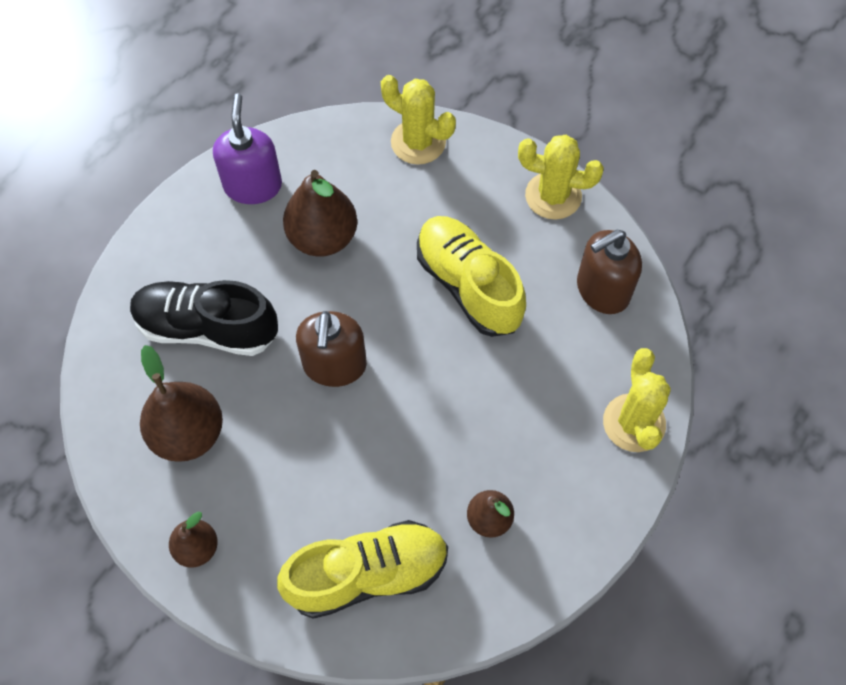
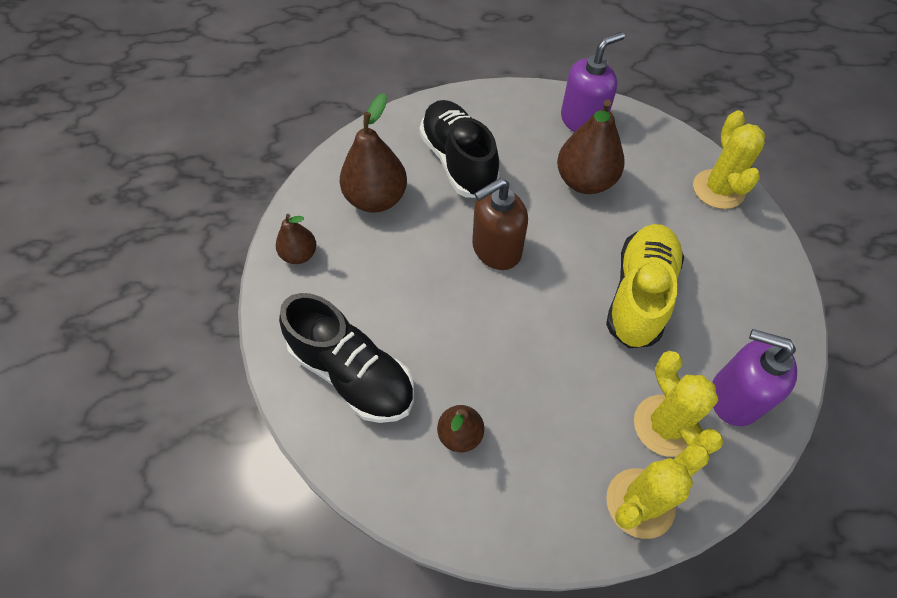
camera: 55 degrees right, 5 degrees down
(367, 574) = (352, 373): yellow shoe -> black shoe
(553, 196) = (776, 306): yellow cactus -> yellow cactus (665, 425)
(602, 290) = (734, 397): brown soap dispenser -> purple soap dispenser

